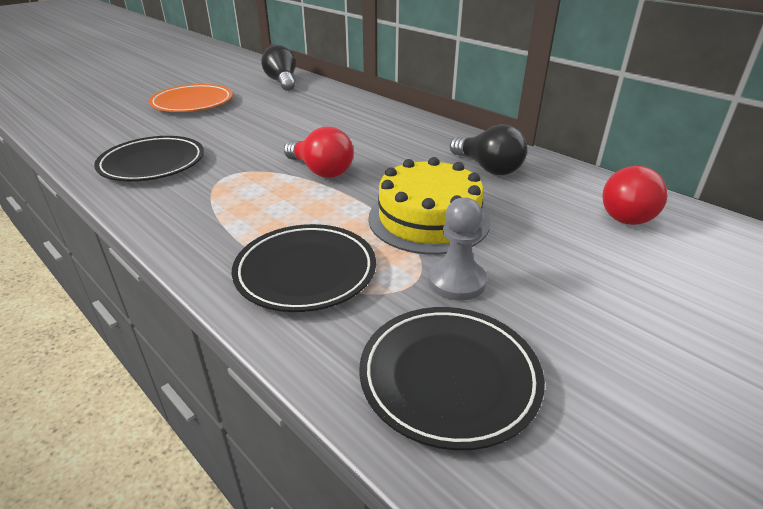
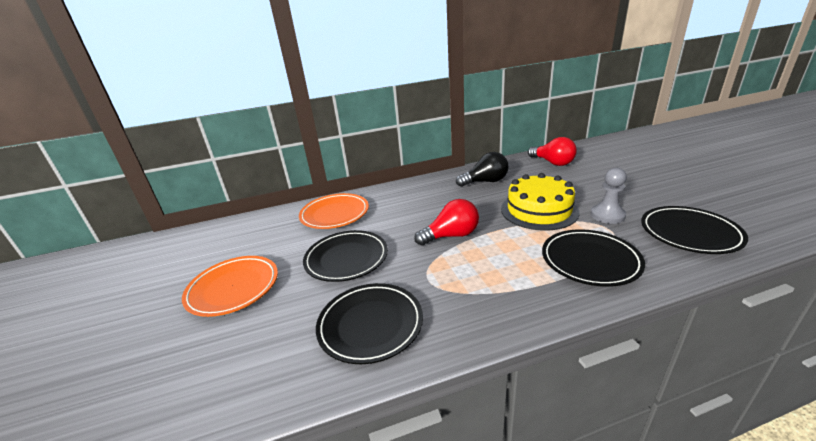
camera: 60 degrees left, 5 degrees down
(251, 131) = (346, 259): none -> black plate
(282, 82) = (247, 229): black light bulb -> none
(332, 106) = (335, 214): none -> orange plate

